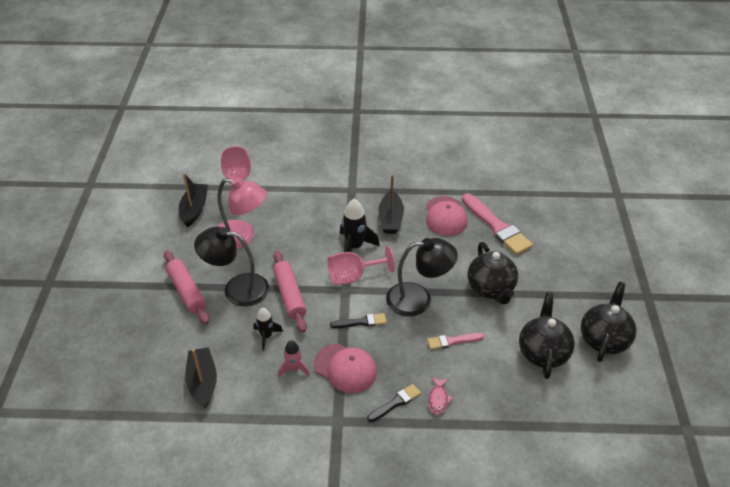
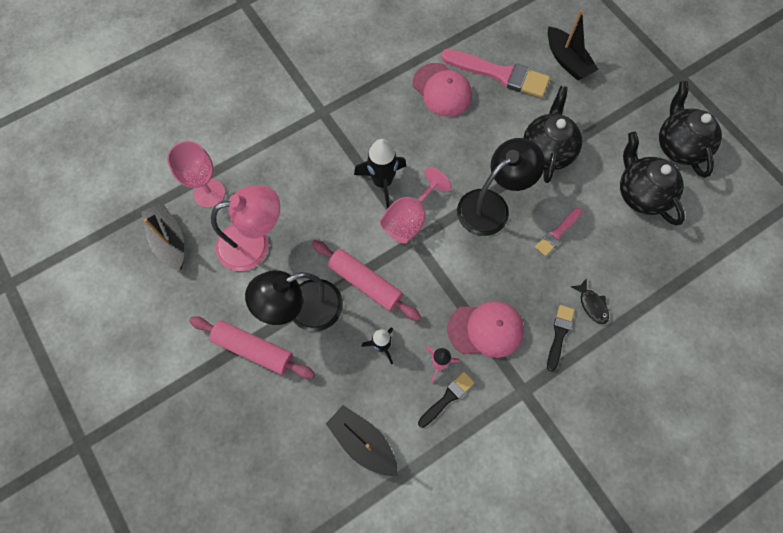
camera: 35 degrees left, 25 degrees up
(361, 322) = (459, 267): black brush -> black brush (447, 398)
(390, 219) = (391, 125): black boat -> black boat (567, 61)
(438, 399) = (592, 304): pink fish -> black fish
(491, 288) = (547, 151): black teapot -> black teapot turned 120 degrees counterclockwise

